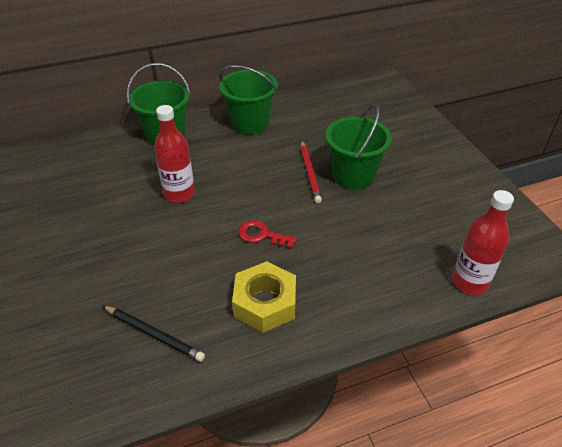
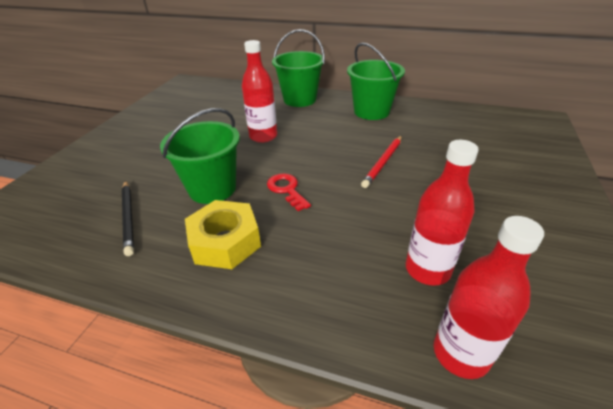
camera: 40 degrees right, 5 degrees down
(353, 176) = (424, 181): green bucket -> green bucket (212, 188)
(413, 243) = (427, 269): none -> red bottle

